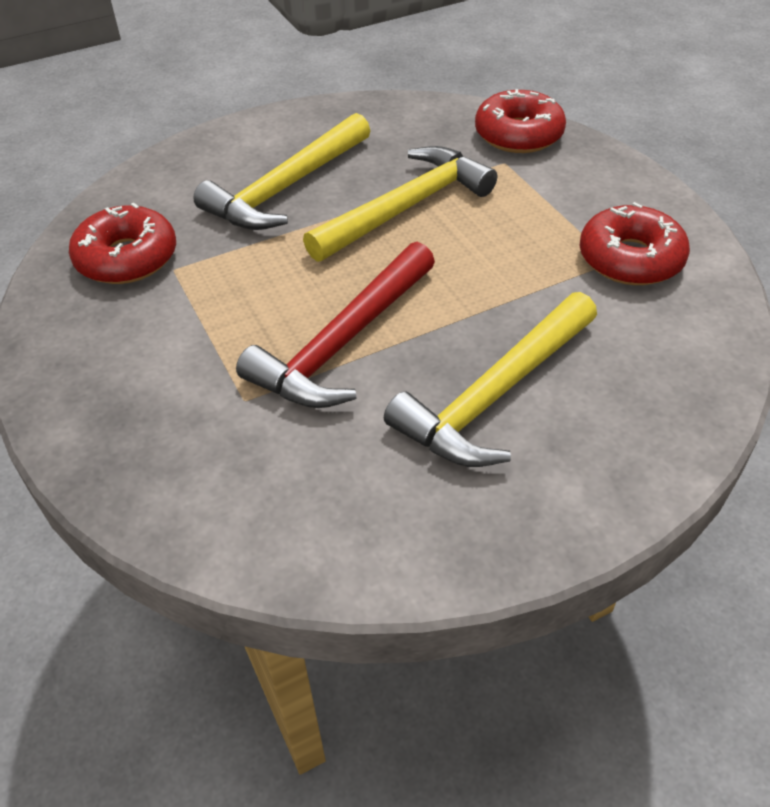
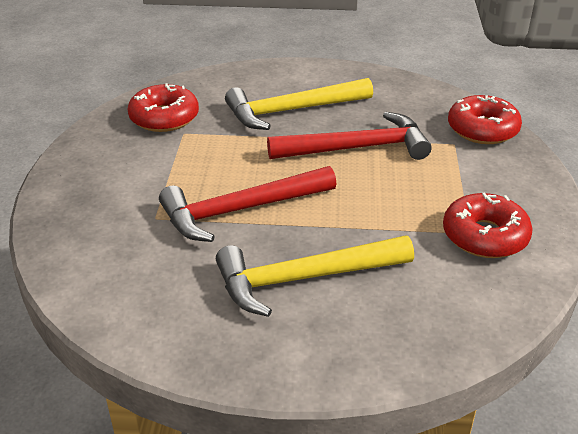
camera: 30 degrees right, 10 degrees down
(406, 208) = (357, 148): yellow hammer -> red hammer

